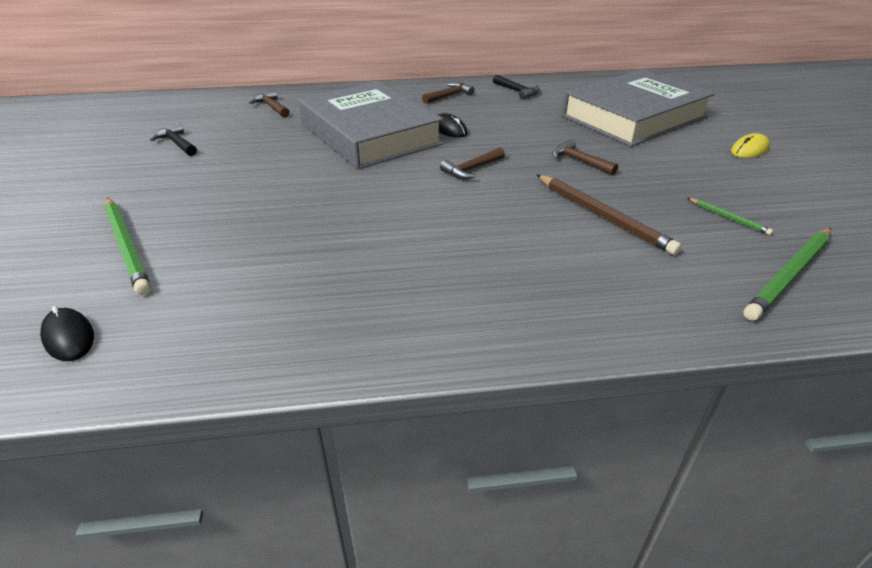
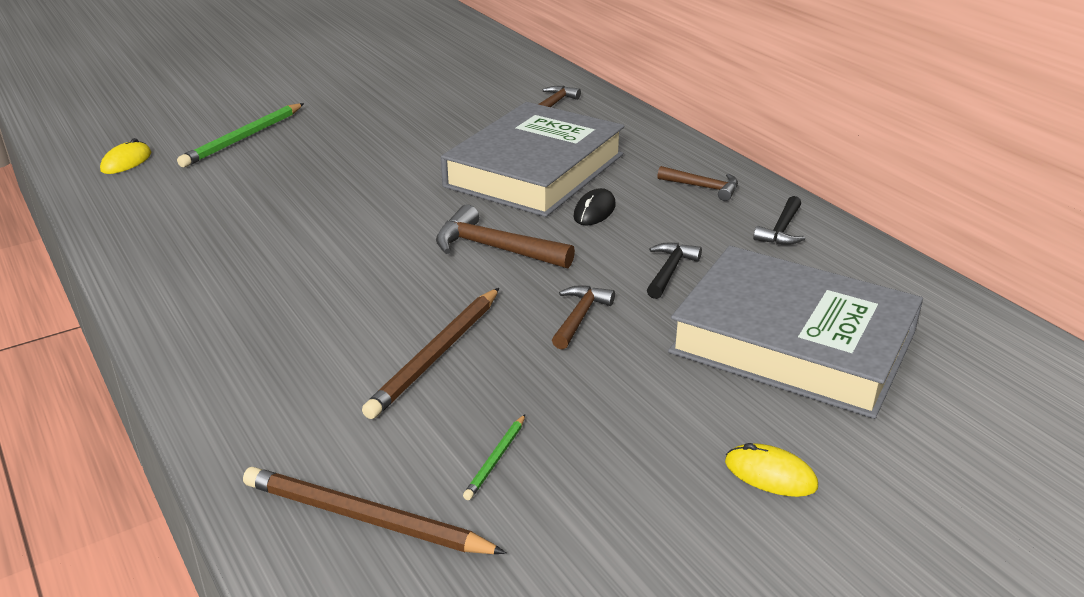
camera: 65 degrees right, 5 degrees down
(69, 337) = (126, 162): black mouse -> yellow mouse
(177, 143) = (429, 93): black hammer -> black hammer (669, 271)
(471, 169) = (494, 248): brown hammer -> brown hammer, size x1.57
(790, 275) = (365, 518): green pencil -> brown pencil

